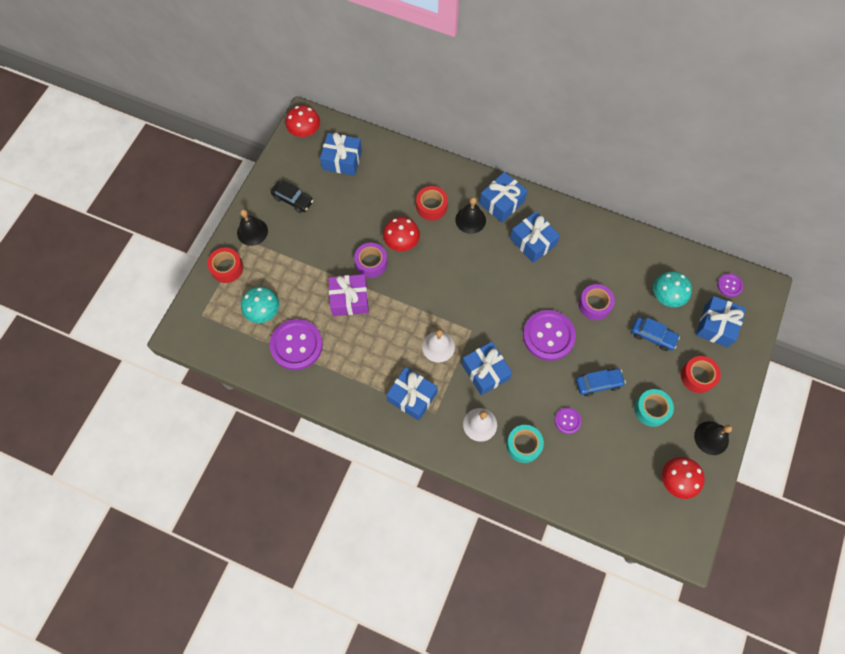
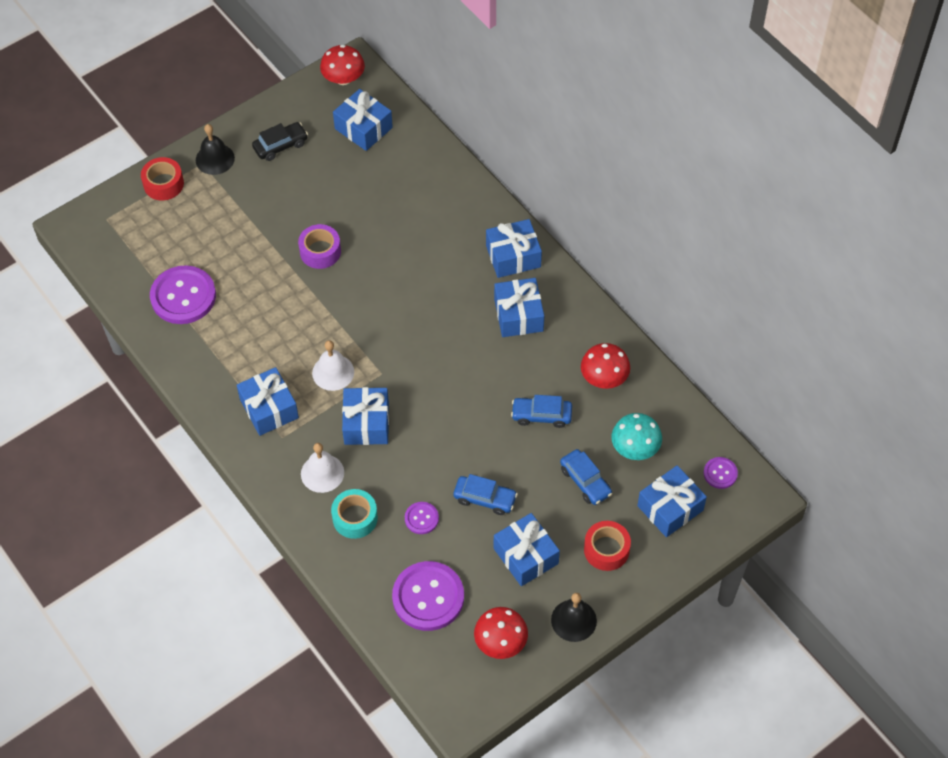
camera: 30 degrees right, 10 degrees down
(263, 311) = (172, 245): turquoise mushroom -> none
(293, 200) = (280, 146): black car -> black car turned 90 degrees counterclockwise
(349, 299) = (271, 278): purple gift -> none
(401, 241) = (369, 245): red mushroom -> red mushroom (604, 377)
(431, 206) = (429, 223): red tape -> none
(470, 220) = (463, 258): black bell -> none
(548, 336) = (464, 422): purple button -> purple button (428, 597)
(594, 305) = (541, 415): purple tape -> blue car
(651, 409) = (525, 556): turquoise tape -> blue gift

